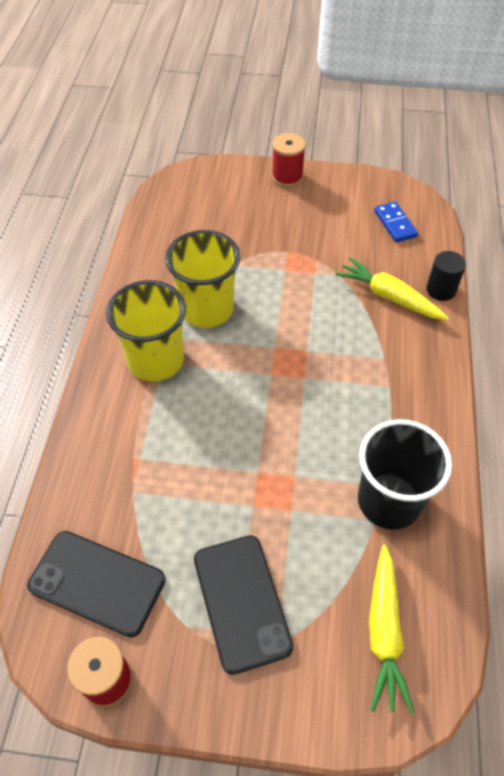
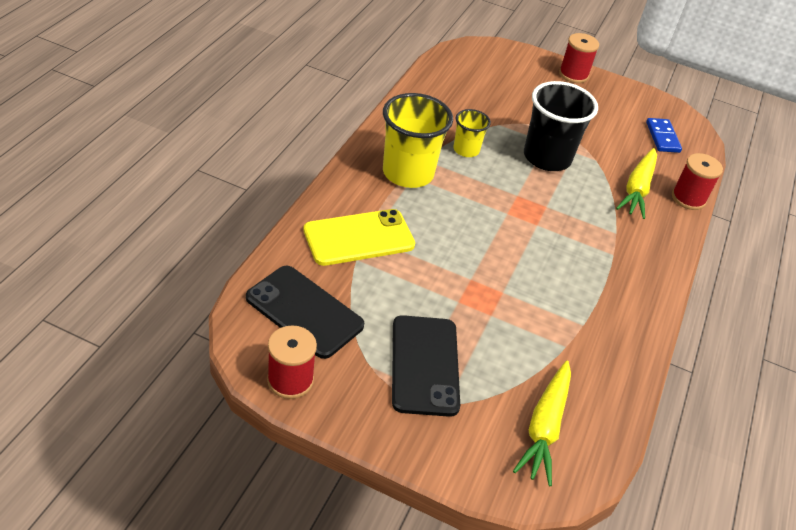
camera: 10 degrees right, 10 degrees down
(128, 463) = (359, 238): none -> yellow phone
(207, 309) = (466, 150): yellow cup -> yellow cup, size x0.54
(389, 297) = (637, 189): yellow carrot -> yellow carrot turned 120 degrees counterclockwise
(389, 501) = (583, 336): black cup -> black cup (547, 157)
(441, 290) = (688, 198): black cylinder -> red spool

